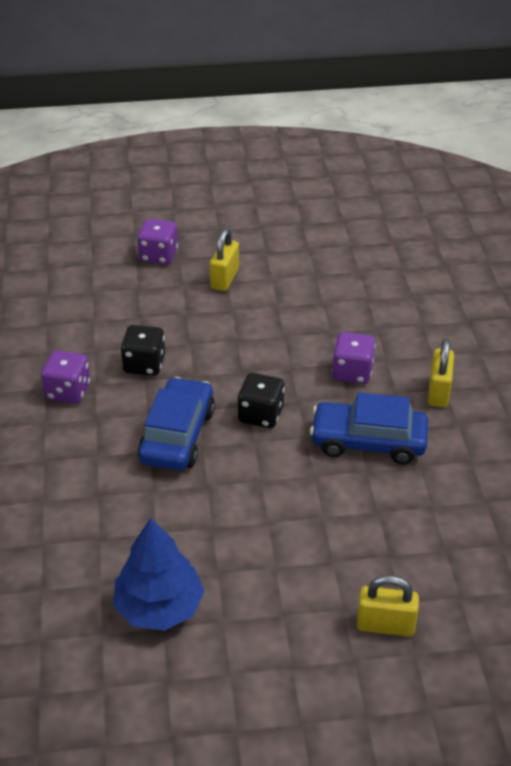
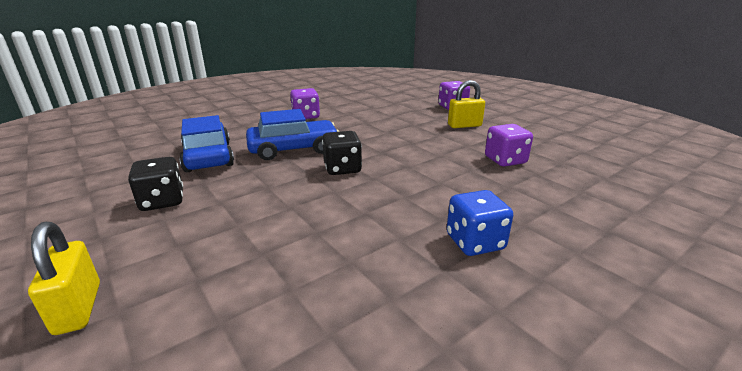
camera: 60 degrees right, 15 degrees down
(144, 364) = (351, 126): black dice -> black dice (162, 201)
(159, 607) = (110, 185): blue tree -> none
(352, 372) = (437, 190): purple dice -> purple dice (505, 160)
(368, 441) = (357, 221): blue car -> blue car (208, 157)
(438, 392) = (475, 242): yellow padlock -> blue dice

